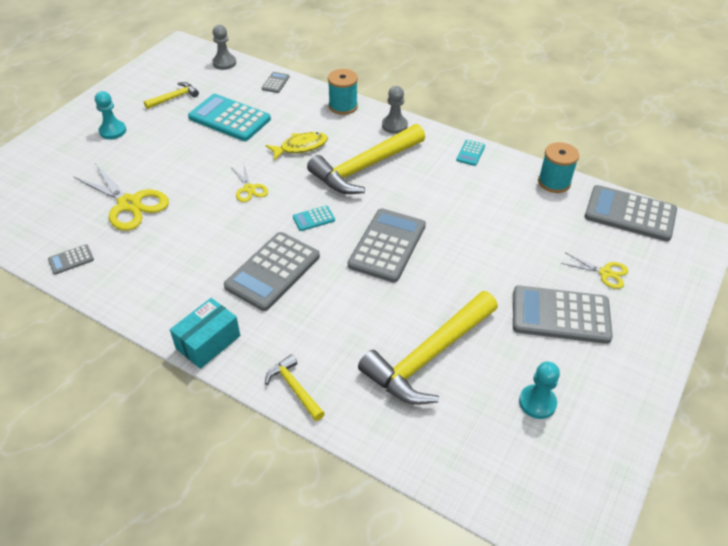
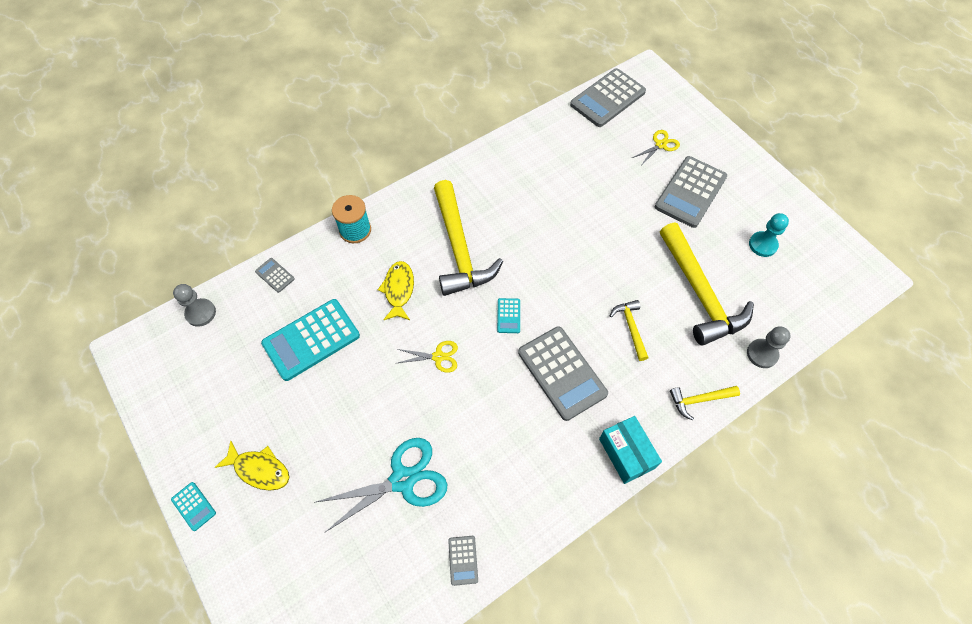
camera: 65 degrees left, 15 degrees up
(113, 131) = (259, 469): turquoise pawn -> yellow fish
(129, 204) = (402, 480): yellow scissors -> turquoise scissors
(174, 98) = (235, 385): yellow hammer -> yellow hammer (630, 328)
(387, 245) = (569, 272): grey calculator -> none
(394, 125) = (411, 201): grey pawn -> grey pawn (762, 354)
(470, 153) = (483, 162): turquoise calculator -> turquoise calculator (194, 506)
(554, 182) = (549, 125): turquoise spool -> none

